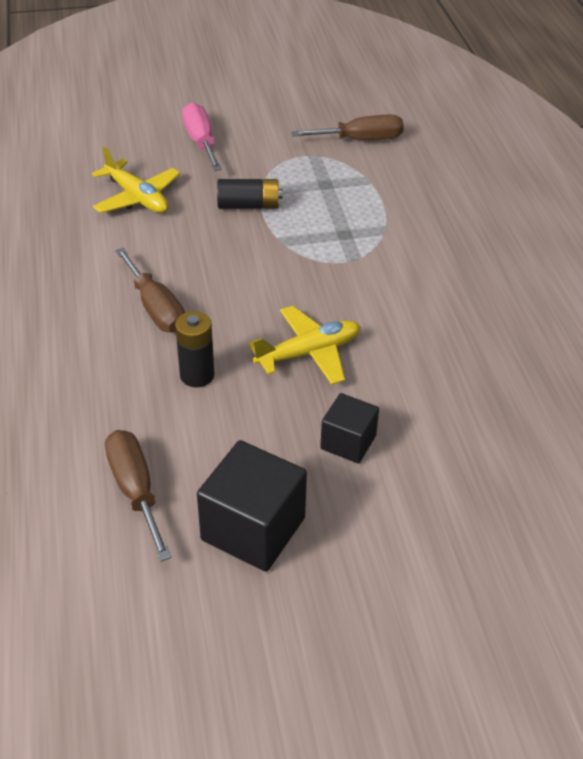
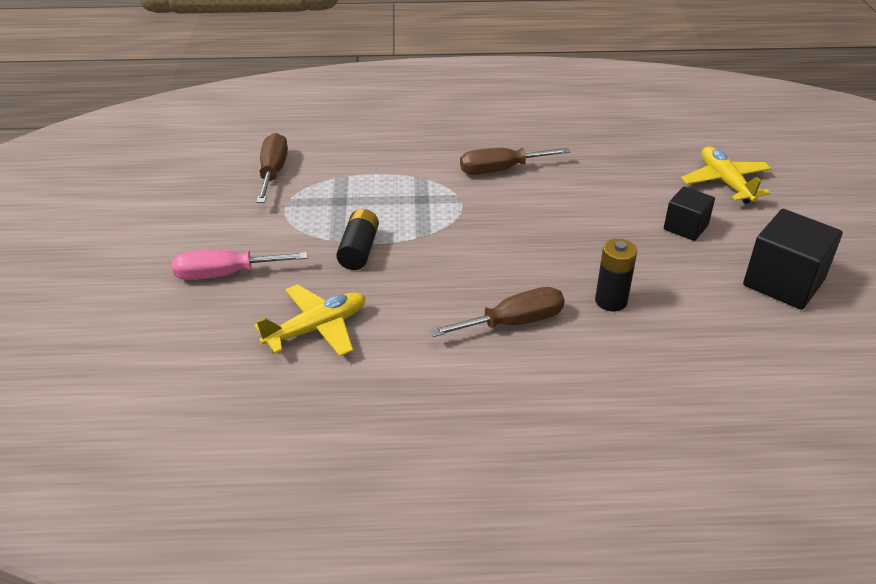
camera: 80 degrees left, 5 degrees down
(135, 490) = (756, 345): brown screwdriver -> brown screwdriver (501, 170)
(308, 353) = (583, 235): yellow plane -> yellow plane (725, 182)

